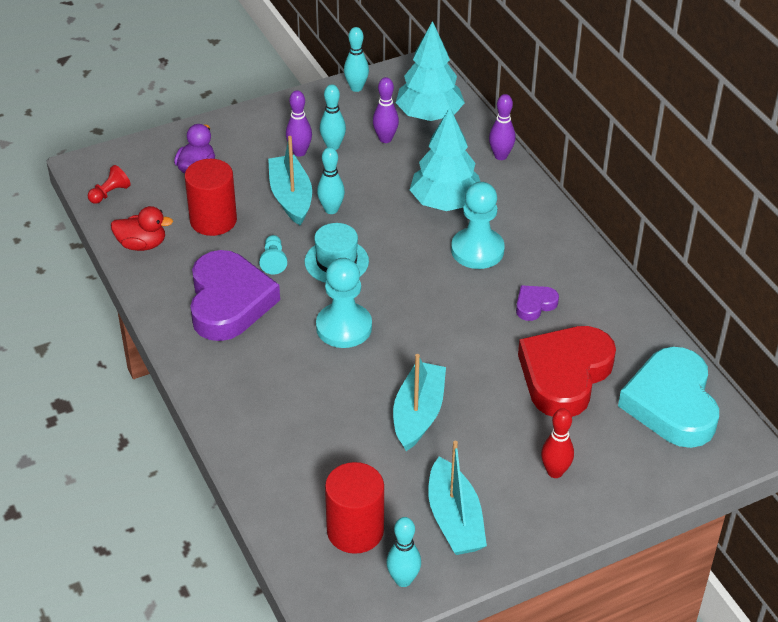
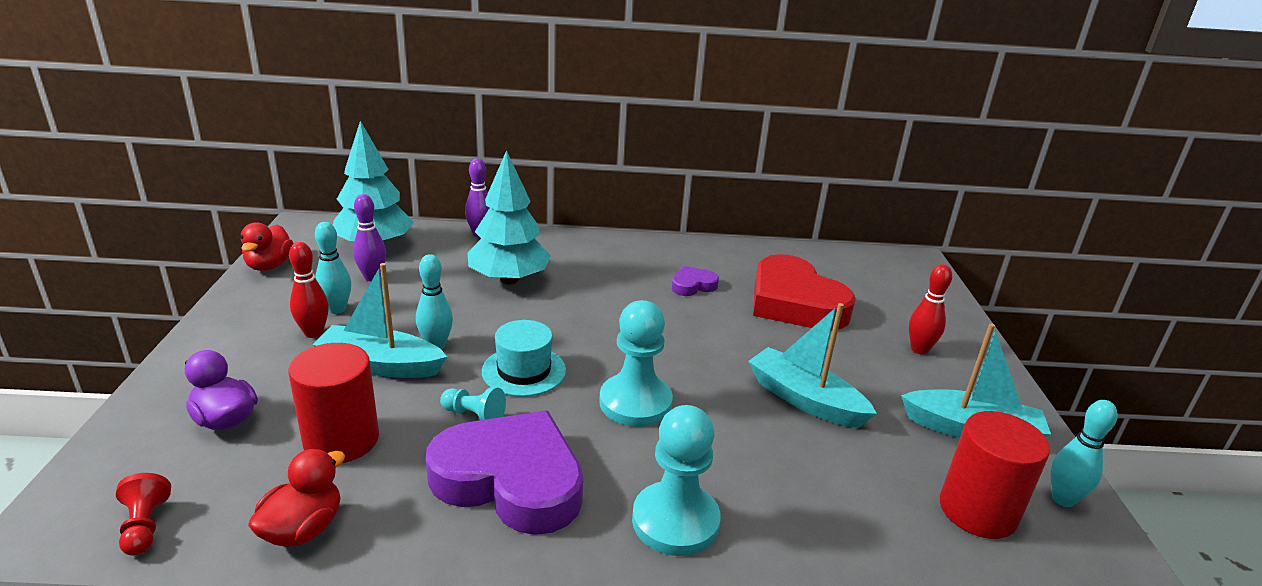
camera: 65 degrees left, 15 degrees down
(299, 152) = (314, 333): purple bowling pin -> red bowling pin
(356, 88) = (269, 266): turquoise bowling pin -> red duck
(477, 250) = (593, 287): turquoise pawn -> turquoise pawn (675, 521)
(534, 305) = (693, 285): purple heart -> purple heart turned 75 degrees clockwise
(671, 404) = (855, 270): turquoise heart -> none

